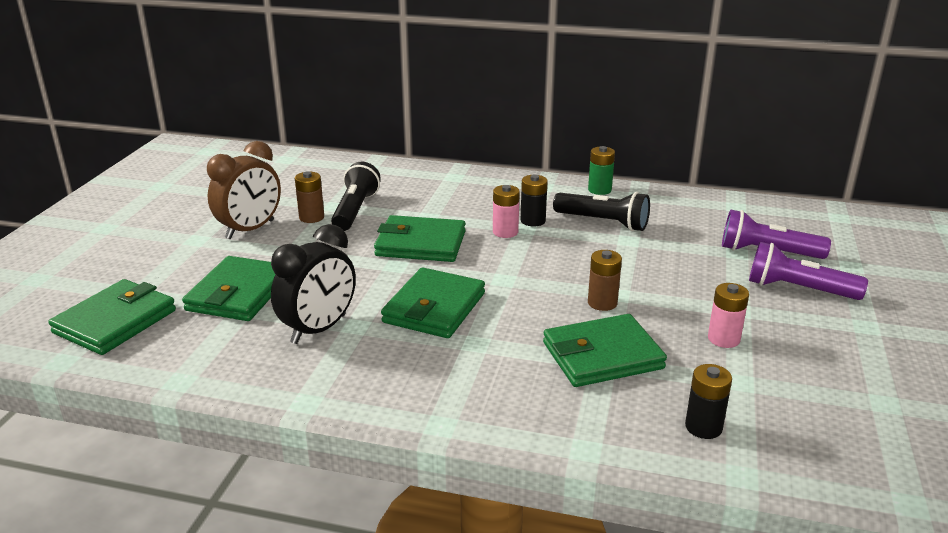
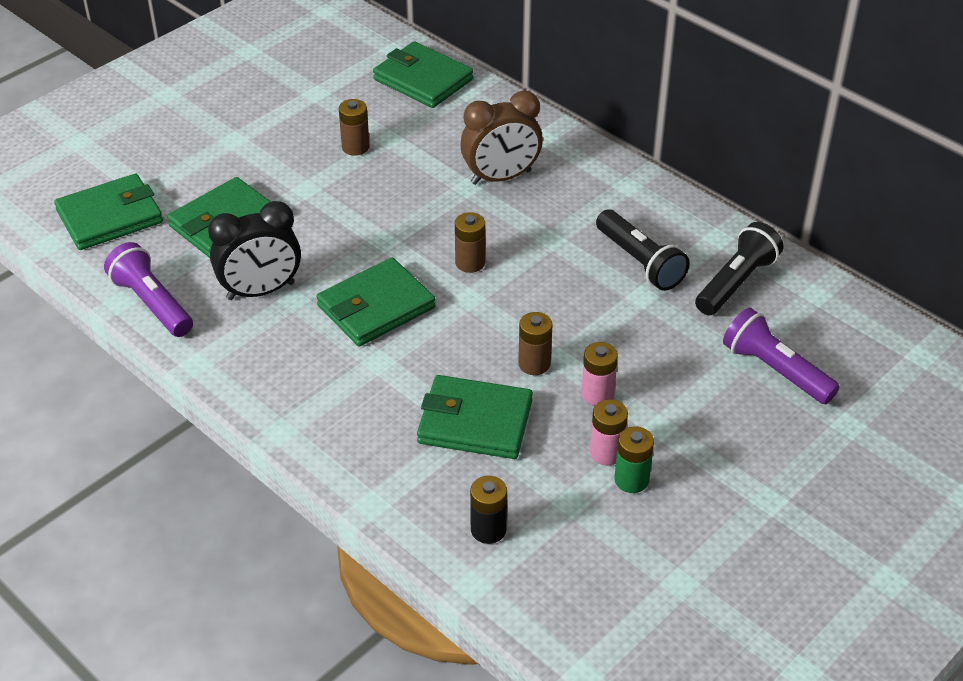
camera: 30 degrees right, 15 degrees up
(250, 230) = (288, 144): brown clock -> brown clock (501, 177)
(355, 210) = (403, 152): black flashlight -> black flashlight (736, 283)
(421, 244) = (429, 222): green wallet -> green wallet (423, 79)
(480, 258) = (470, 263): none -> brown battery
(505, 232) = (525, 237): pink battery -> pink battery (597, 394)
(533, 221) = (568, 232): black battery -> none
(599, 190) = (684, 213): green battery -> green battery (631, 480)
(798, 289) = (751, 429): purple flashlight -> purple flashlight (152, 303)

